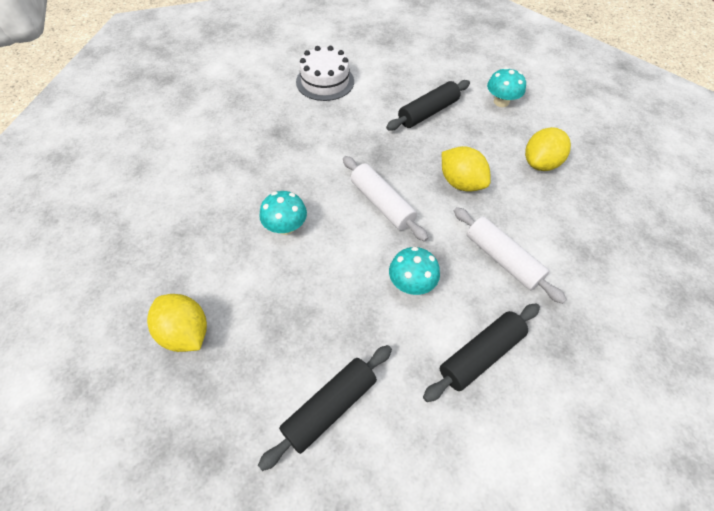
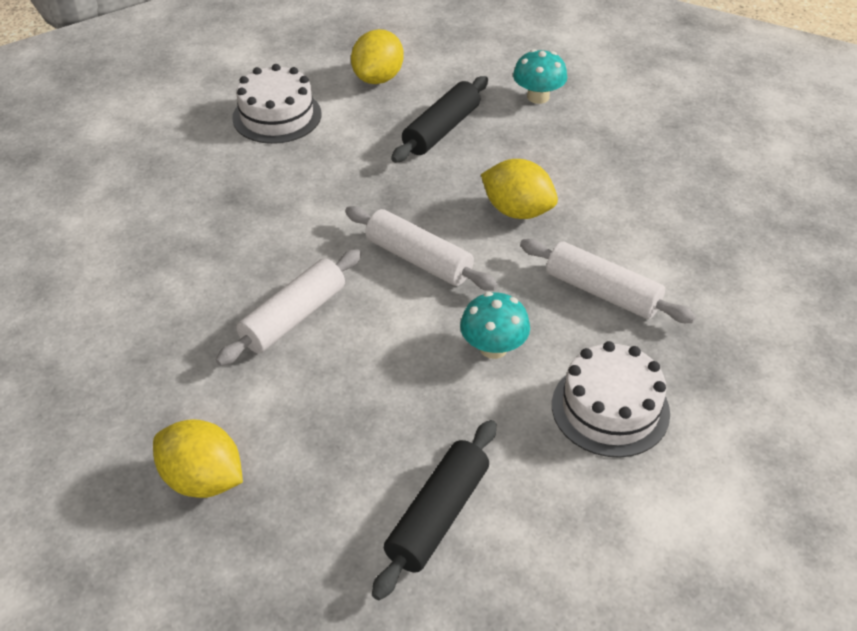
camera: 15 degrees left, 10 degrees down
(285, 227) = (293, 317): turquoise mushroom -> white rolling pin
(480, 355) = (610, 408): black rolling pin -> white cake
(540, 163) = (615, 165): yellow lemon -> yellow lemon (378, 78)

